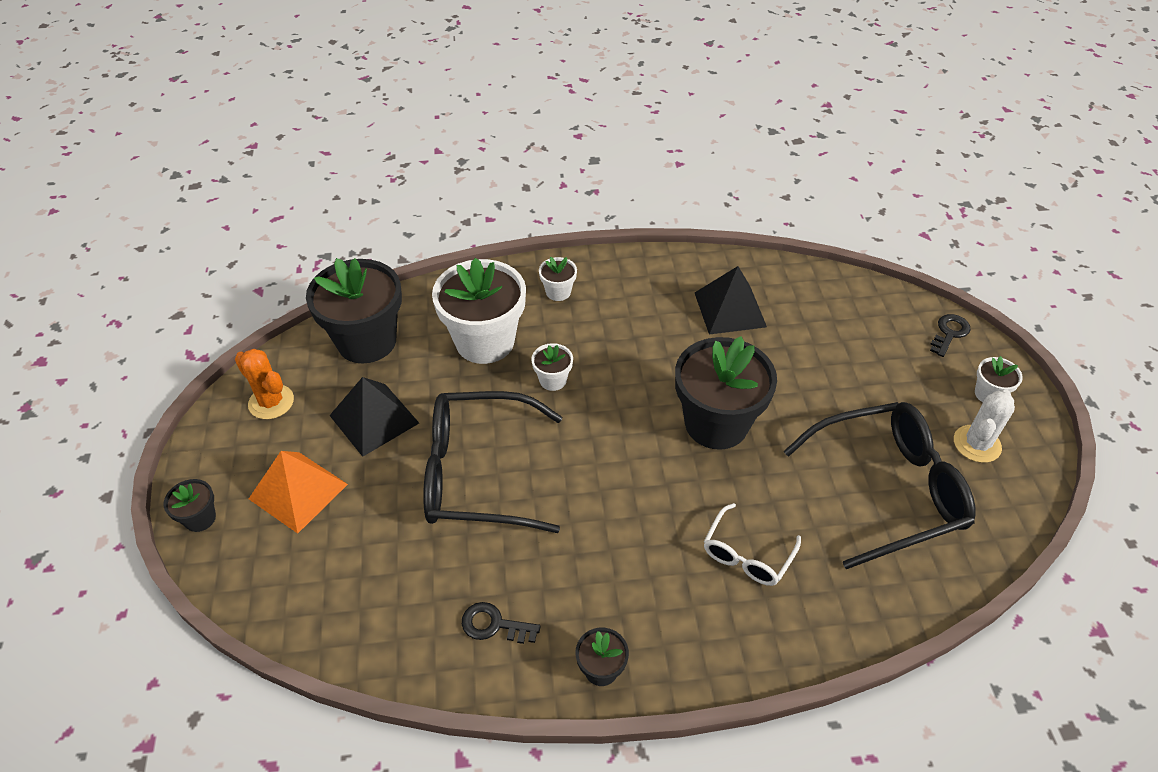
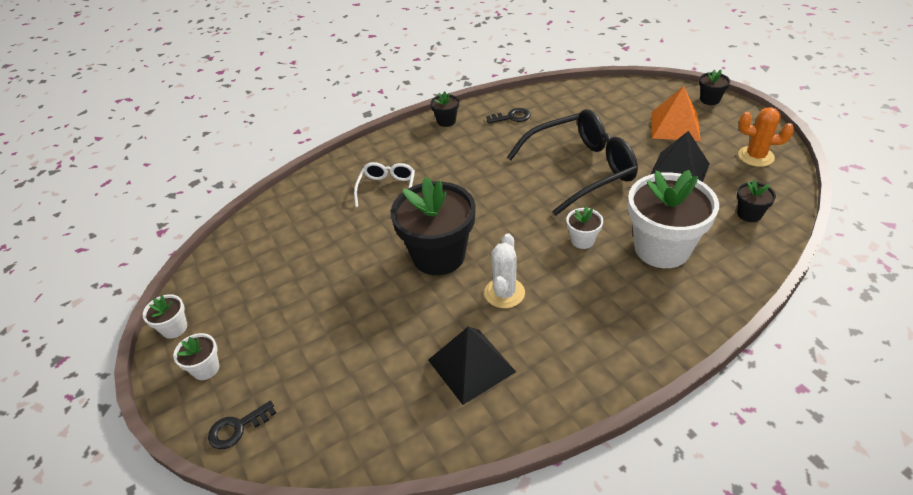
camera: 160 degrees right, 5 degrees down
(367, 341) = (749, 214): black flower pot -> black flower pot, size x0.45
(558, 292) = (644, 318): white flower pot -> white flower pot (174, 328)
(888, 489) = (297, 257): black glasses -> none
(949, 333) = (237, 428): black key -> black key turned 45 degrees clockwise
(977, 444) = (224, 316): white cactus -> white cactus (504, 293)

